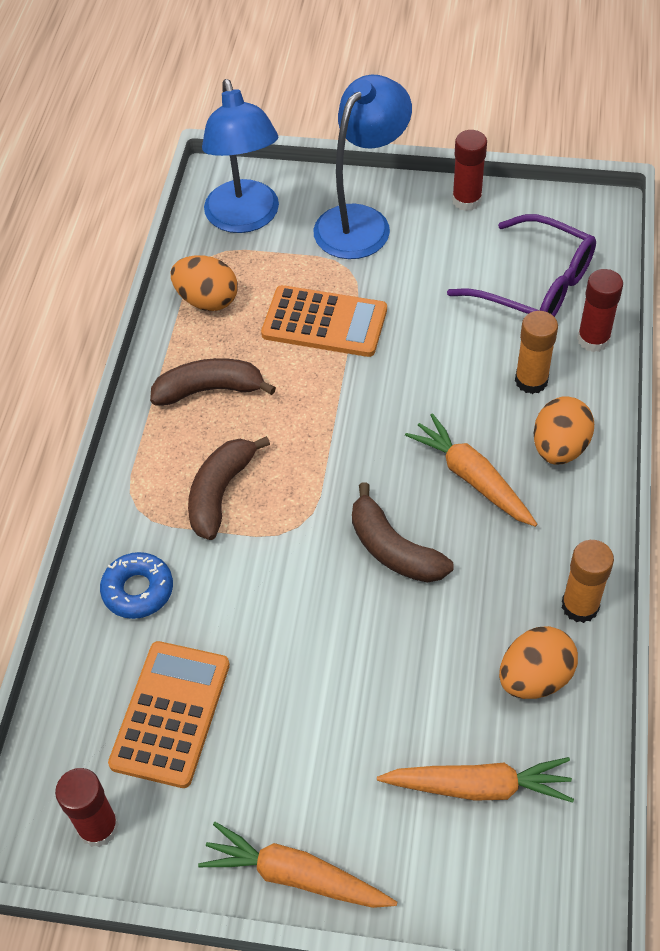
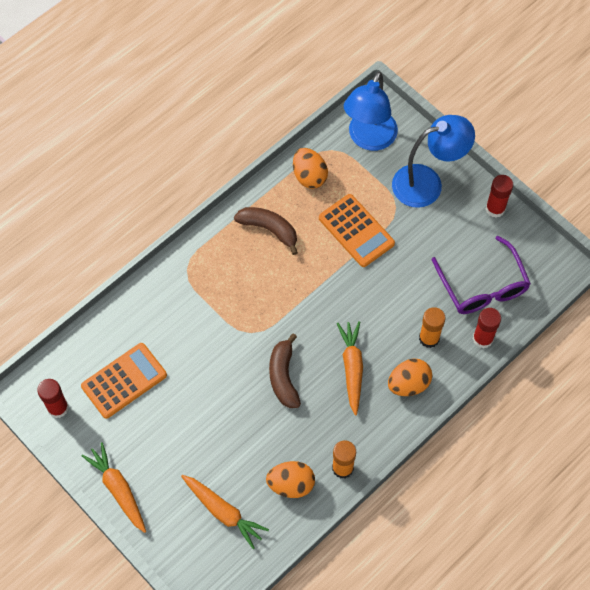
camera: 35 degrees right, 10 degrees up
(138, 590) = (155, 311): blue donut -> none
(220, 493) = (229, 289): brown banana -> none

